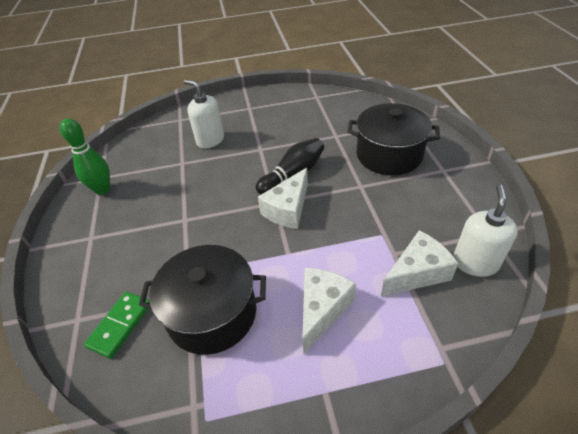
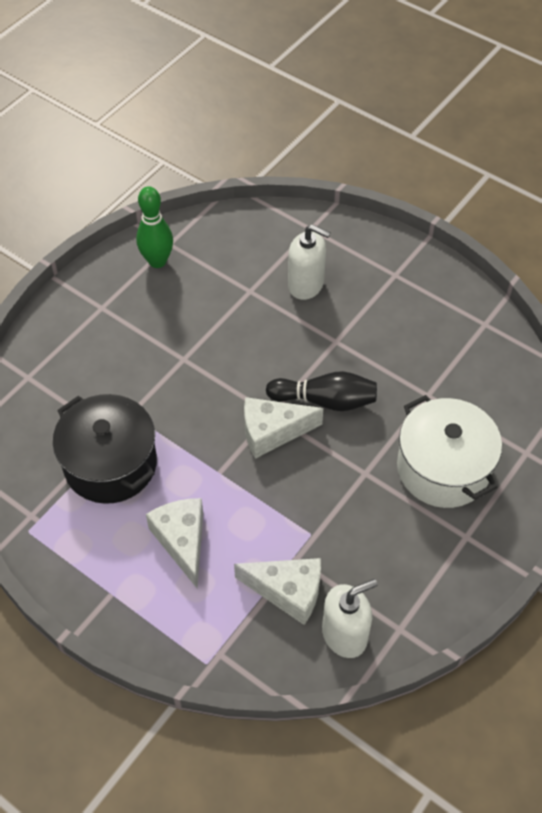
camera: 45 degrees right, 10 degrees up
(120, 325) = (47, 410): green domino -> none
(210, 140) = (306, 285): white soap dispenser -> white soap dispenser turned 120 degrees clockwise
(322, 310) = (182, 541): white cheese -> white cheese turned 90 degrees counterclockwise
(389, 155) = (443, 468): black pot -> white pot

